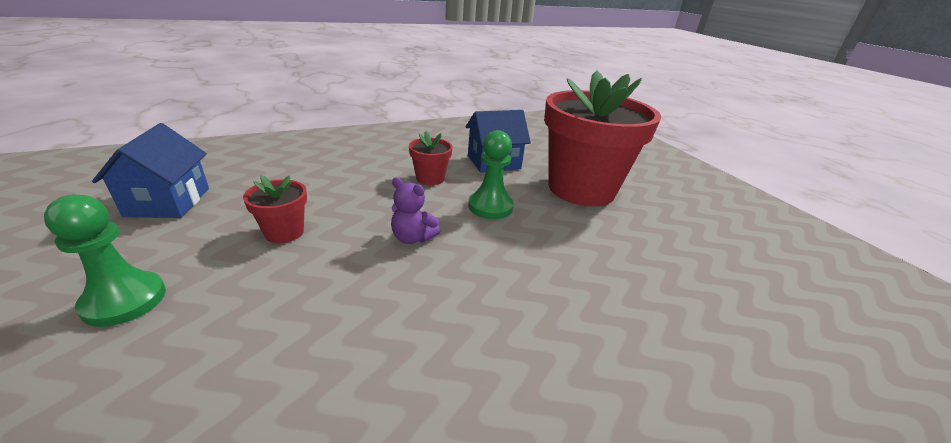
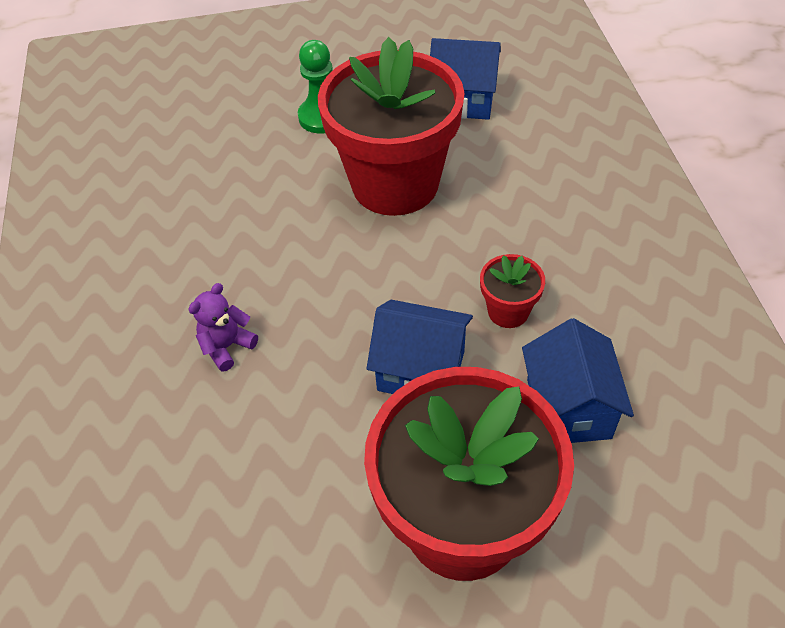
camera: 110 degrees right, 20 degrees up
(284, 232) = (395, 184): red flower pot -> red flower pot, size x2.42
(412, 238) = (365, 281): purple teddy bear -> purple teddy bear (227, 346)
(490, 207) = (421, 370): green pawn -> blue house

